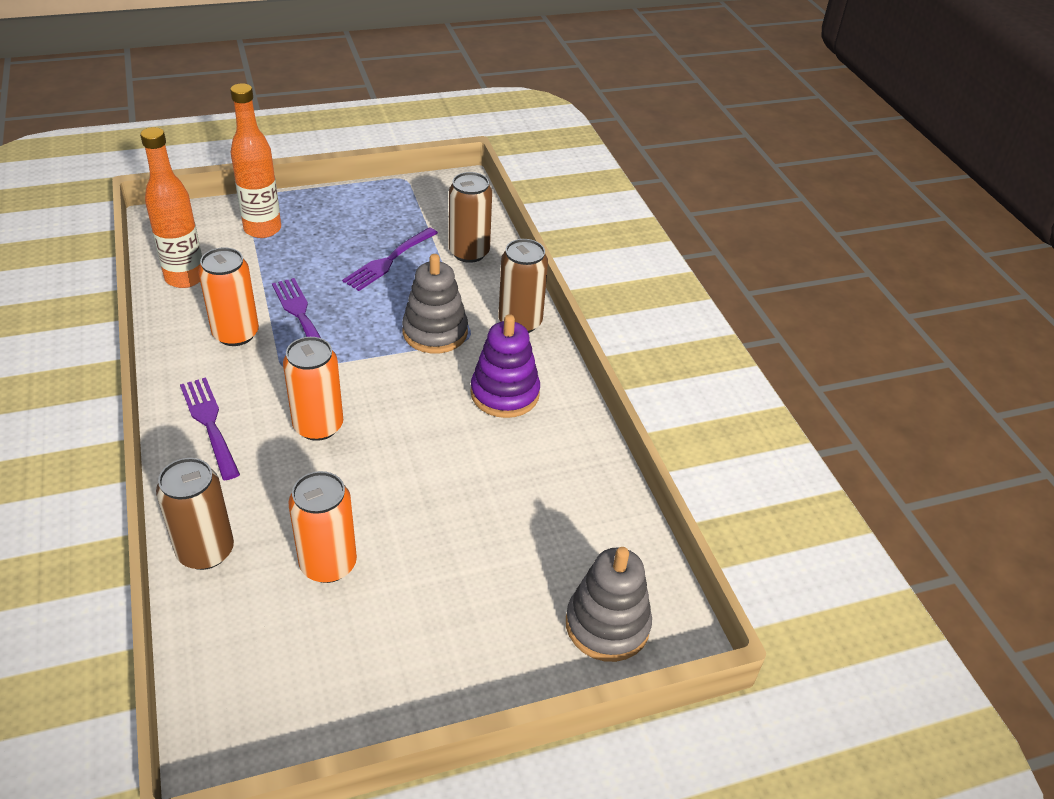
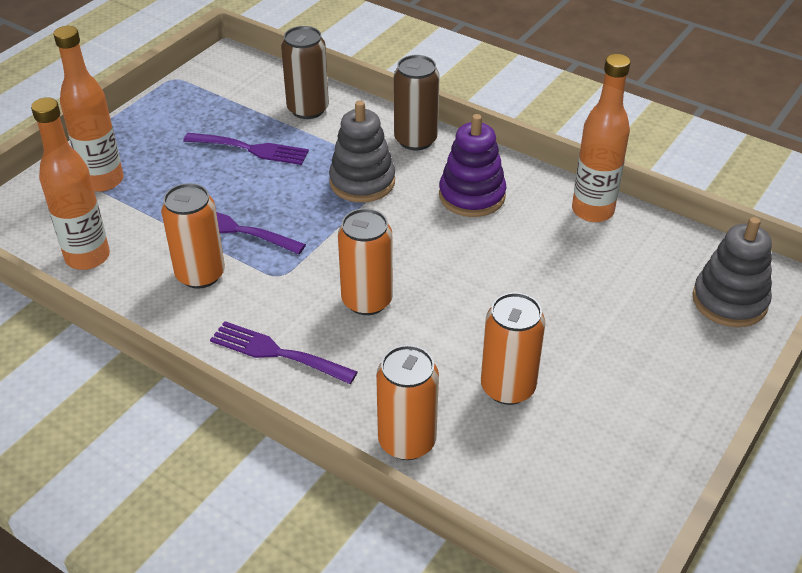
camera: 35 degrees left, 0 degrees up
(205, 551) = (407, 441): brown can -> orange can
(388, 261) = (251, 149): purple fork -> purple fork turned 75 degrees counterclockwise
(589, 468) = (592, 211): none -> orange bottle

